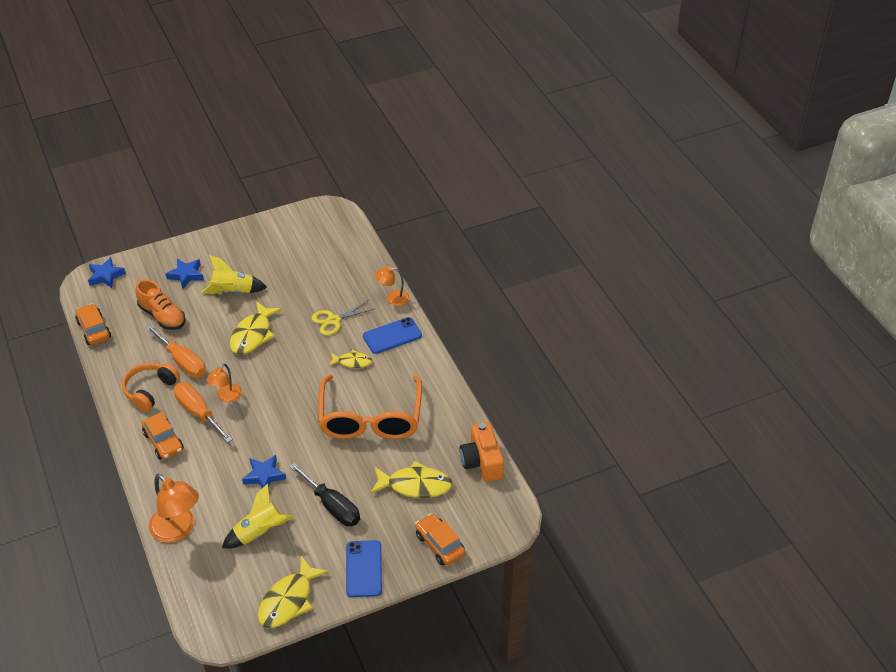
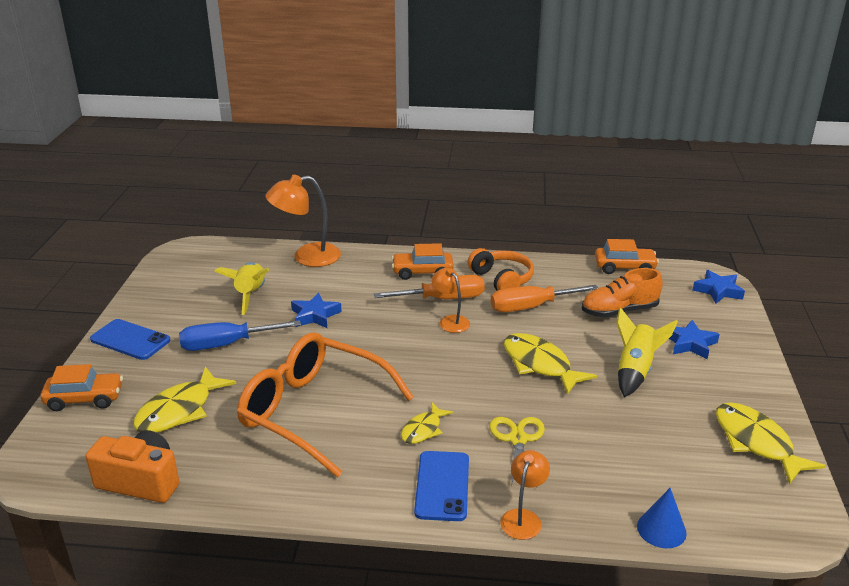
camera: 120 degrees right, 15 degrees down
(288, 600) = (159, 290): yellow fish -> yellow fish (756, 442)
(332, 506) = (226, 344): black screwdriver -> blue screwdriver
(366, 251) = (661, 529): none -> blue cone

